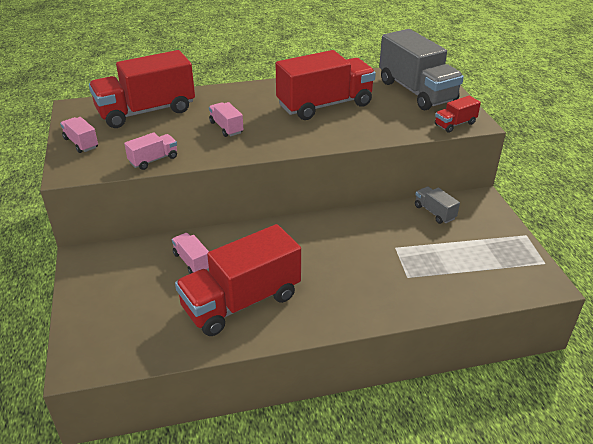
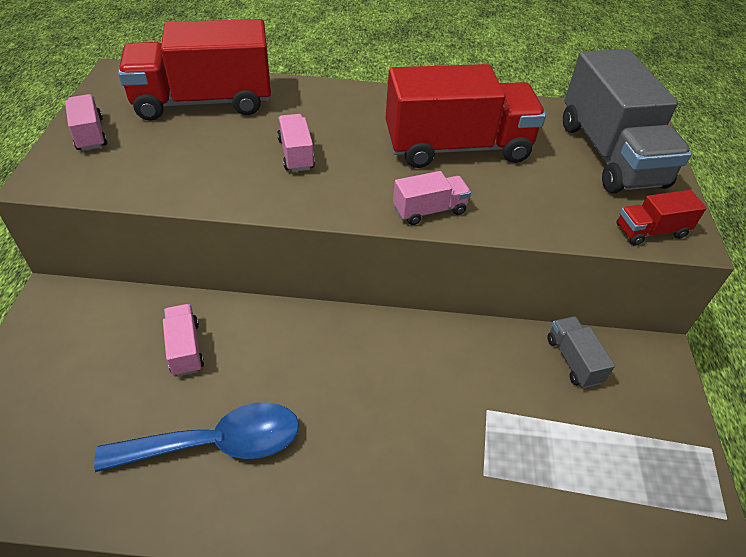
camera: 15 degrees right, 10 degrees up
(153, 160) = (166, 186): pink truck -> pink truck (429, 210)
(241, 302) = (217, 443): red truck -> blue spoon

